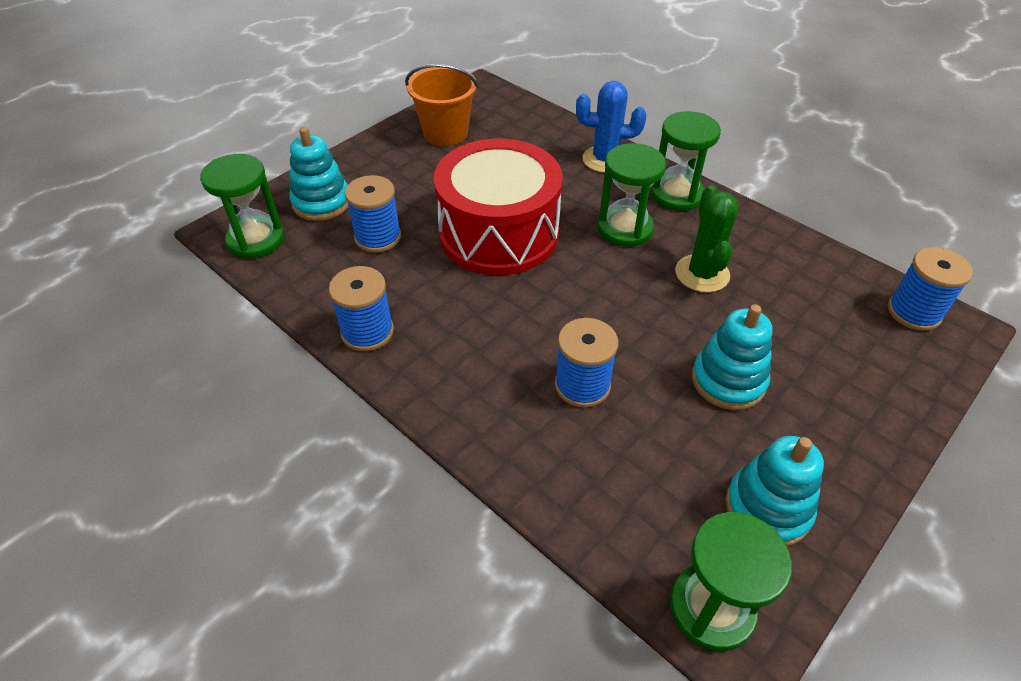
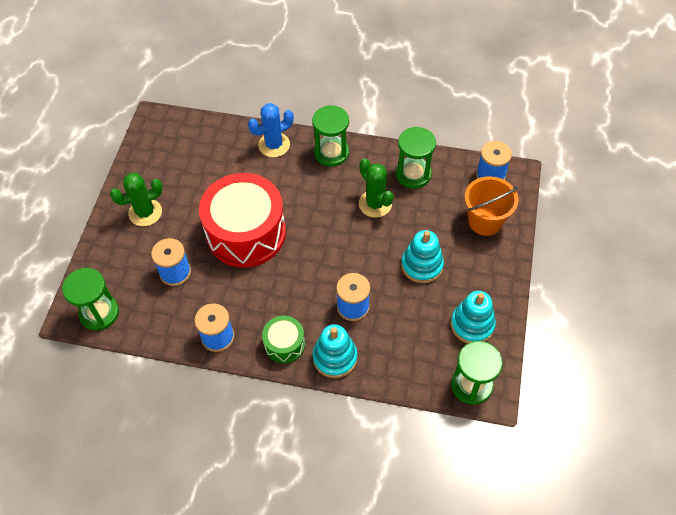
camera: 30 degrees left, 10 degrees up
(322, 202) = (119, 265): turquoise stacking toy -> turquoise stacking toy (335, 357)
(396, 165) = (145, 212): none -> green cactus
(445, 133) = (158, 171): orange bucket -> orange bucket (485, 221)
(447, 385) = (284, 344): none -> green drum
(625, 229) = (316, 193): green hourglass -> green hourglass (413, 174)

